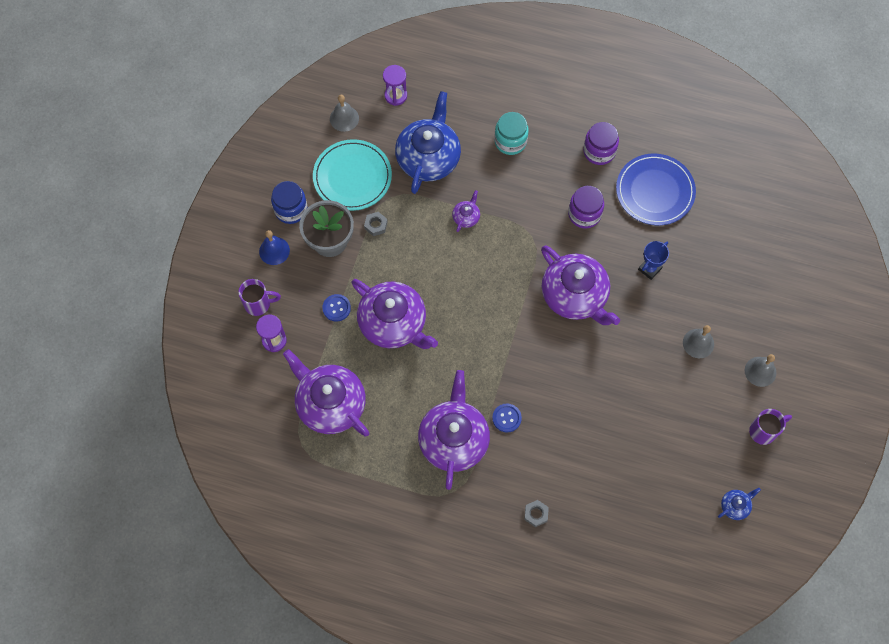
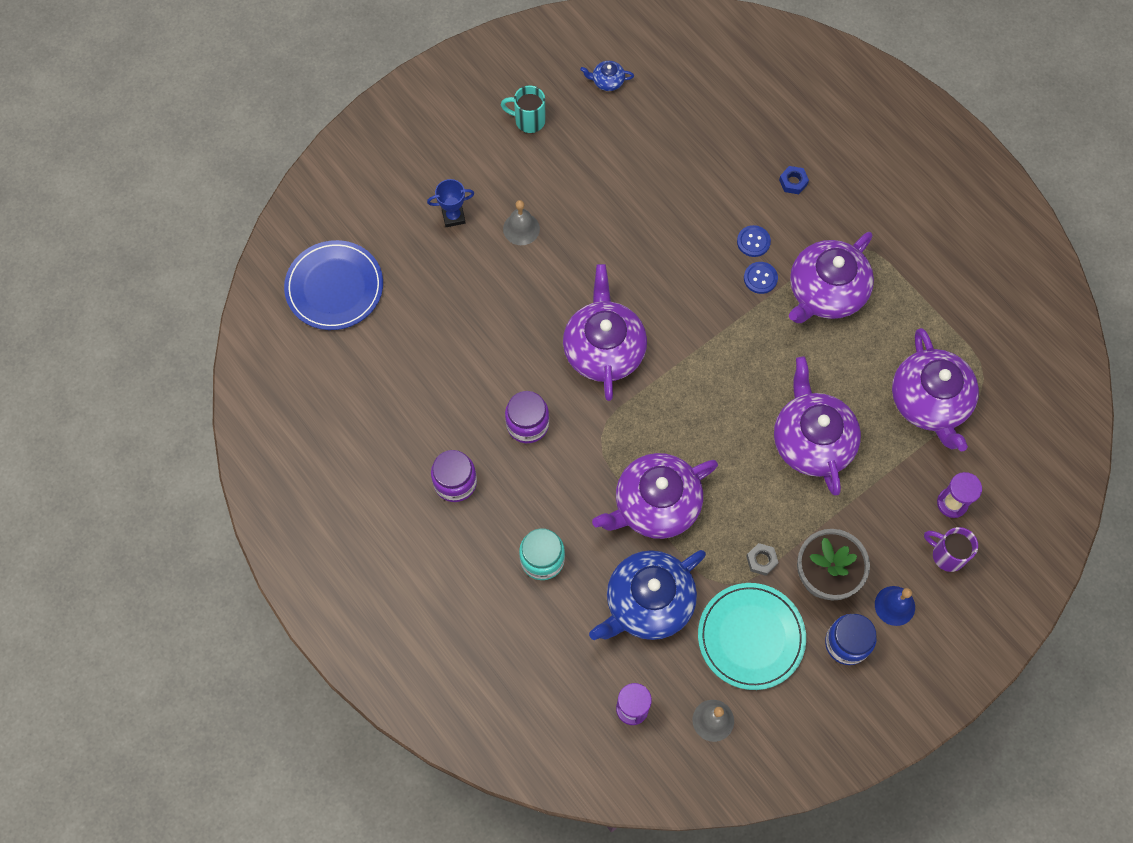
camera: 145 degrees left, 0 degrees up
(336, 308) = (863, 495): blue button -> blue button (753, 242)
(466, 217) = (655, 504): purple teapot -> purple teapot, size x2.37
(536, 514) = (793, 182): grey nut -> blue nut
(649, 269) = (508, 326): blue trophy -> blue trophy (453, 216)
(655, 191) = (434, 400): blue plate -> blue plate (334, 287)
(760, 371) = (485, 169): grey bell -> none
(763, 431) = (528, 120): purple mug -> turquoise mug

